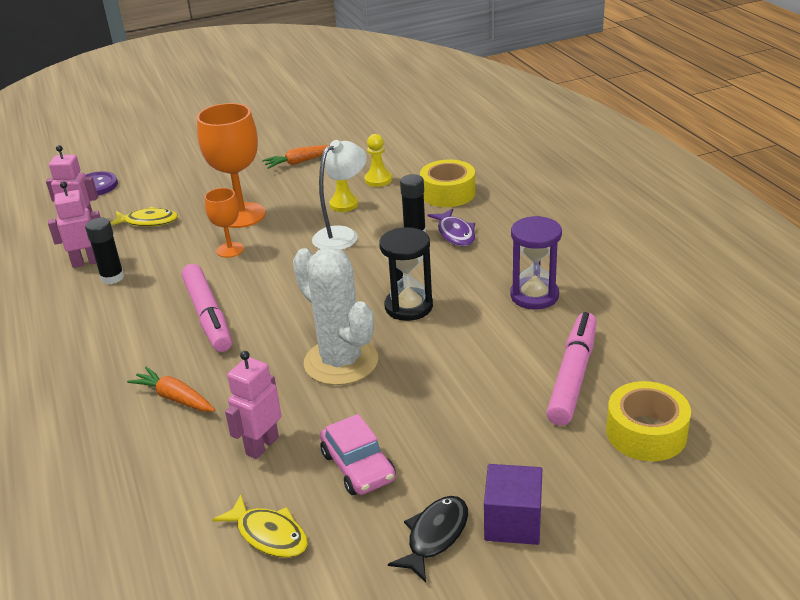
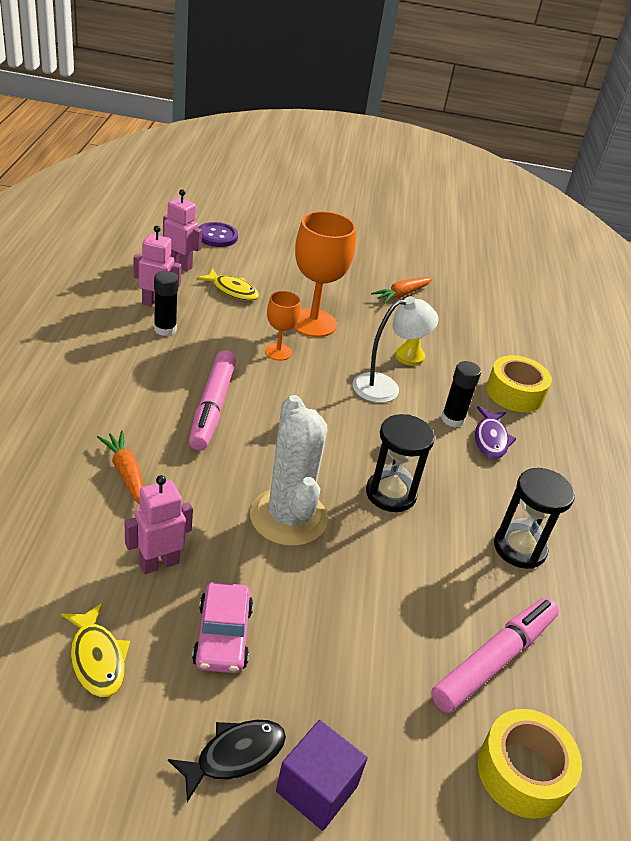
camera: 20 degrees right, 5 degrees up
(299, 162) = (402, 294): orange carrot -> orange carrot turned 45 degrees counterclockwise
(378, 180) = (459, 347): yellow pawn -> none
(534, 296) = (519, 548): purple hourglass -> black hourglass

